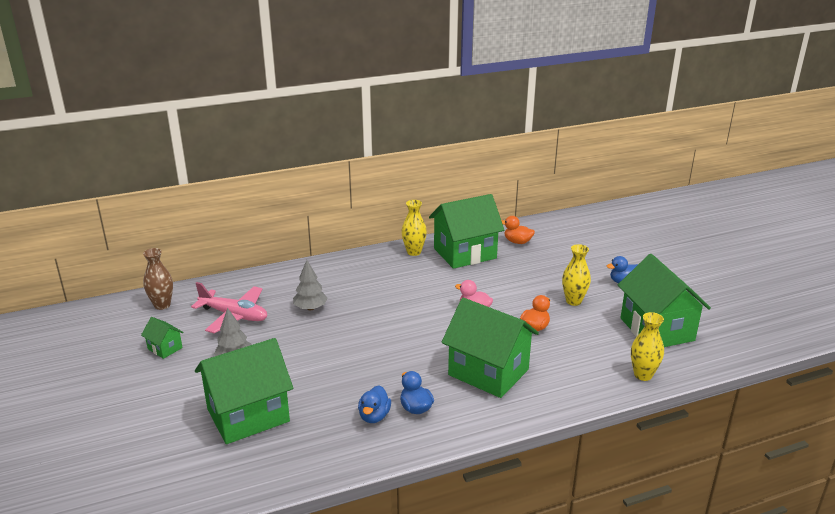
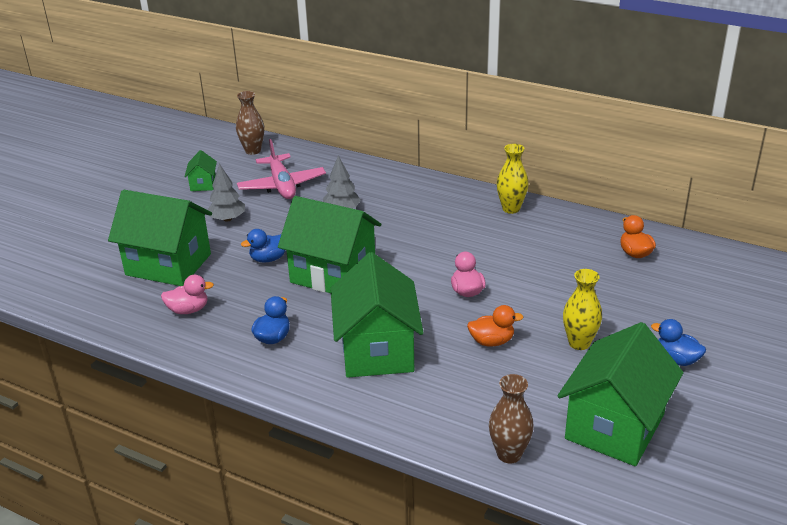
camera: 50 degrees right, 5 degrees up
(324, 432) = (188, 310): none -> pink duck
(374, 416) = (236, 322): blue duck -> blue duck (269, 259)
(465, 253) = (557, 235): green house -> green house (333, 274)
(643, 375) = (509, 454): yellow vase -> brown vase

